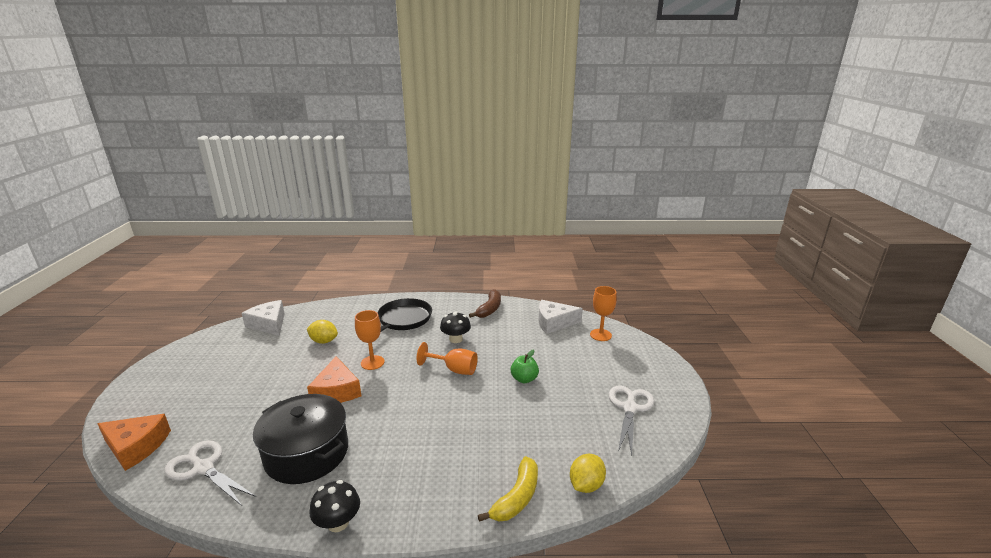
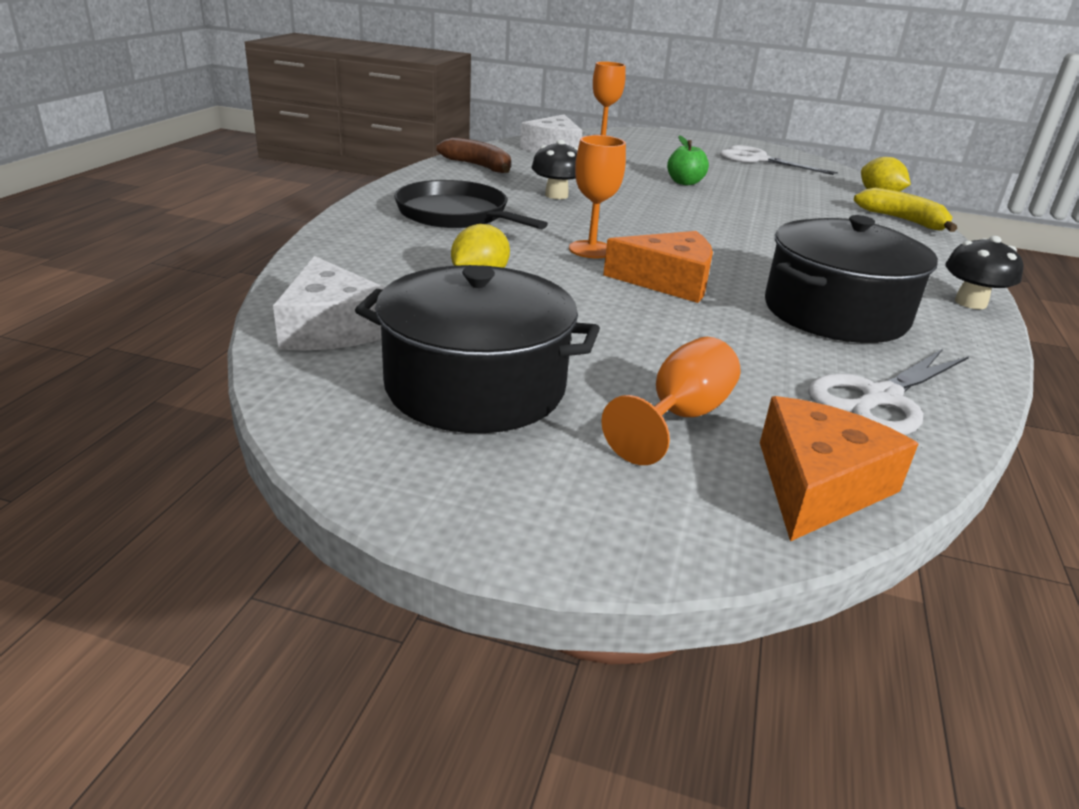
camera: 75 degrees left, 5 degrees up
(223, 360) = (475, 386): none -> black pot
(269, 324) = (332, 327): white cheese -> white cheese turned 90 degrees counterclockwise
(454, 370) = (644, 208): orange goblet -> orange goblet (679, 417)

